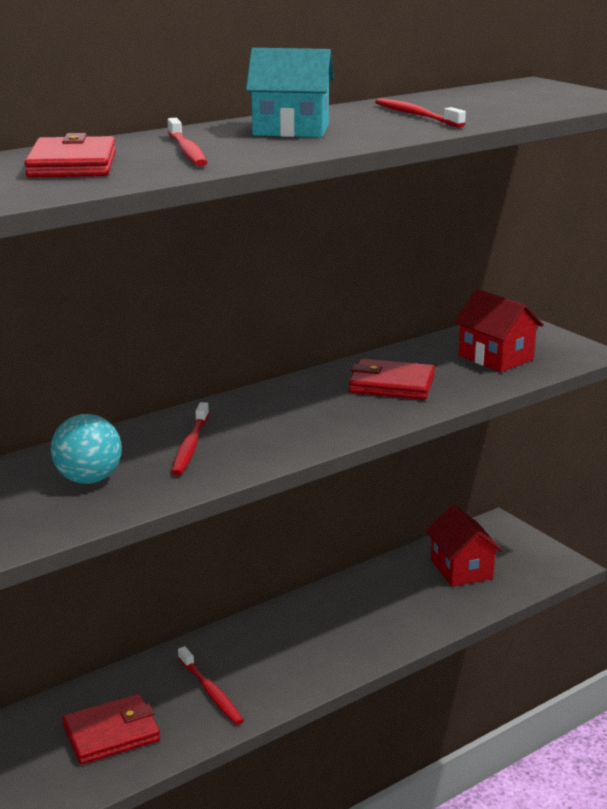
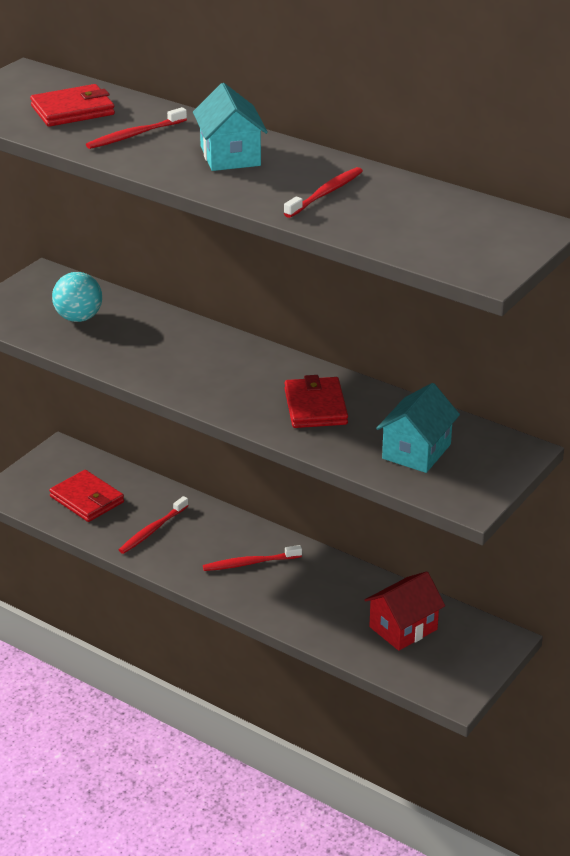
camera: 70 degrees right, 10 degrees up
(190, 446) = (148, 342): red toothbrush -> red toothbrush (249, 563)
(495, 357) = (416, 451): red house -> turquoise house

